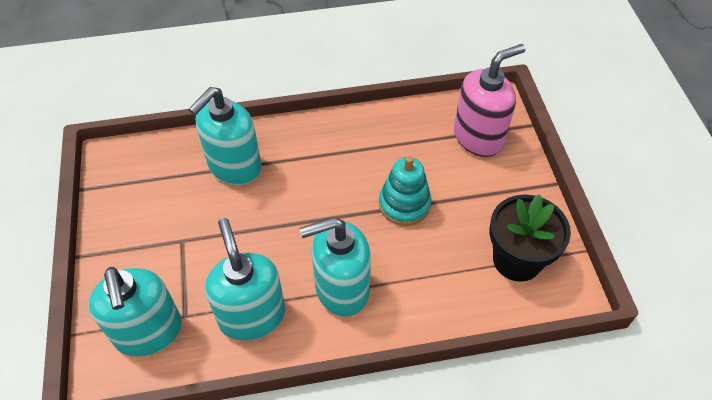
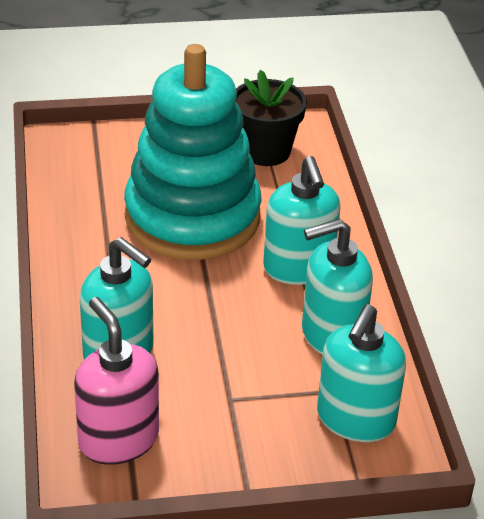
camera: 90 degrees left, 15 degrees down
(148, 332) = (355, 420): turquoise soap dispenser -> turquoise soap dispenser turned 135 degrees clockwise
(404, 204) = (192, 217): turquoise stacking toy -> turquoise stacking toy, size x2.33
(478, 137) = (105, 157): pink soap dispenser -> pink soap dispenser (118, 439)

